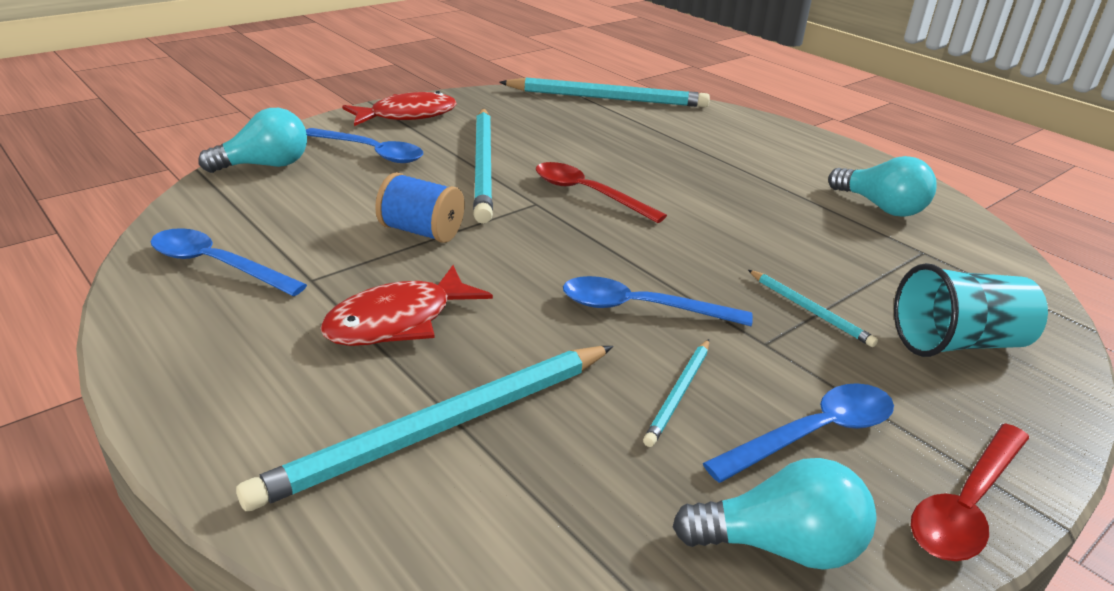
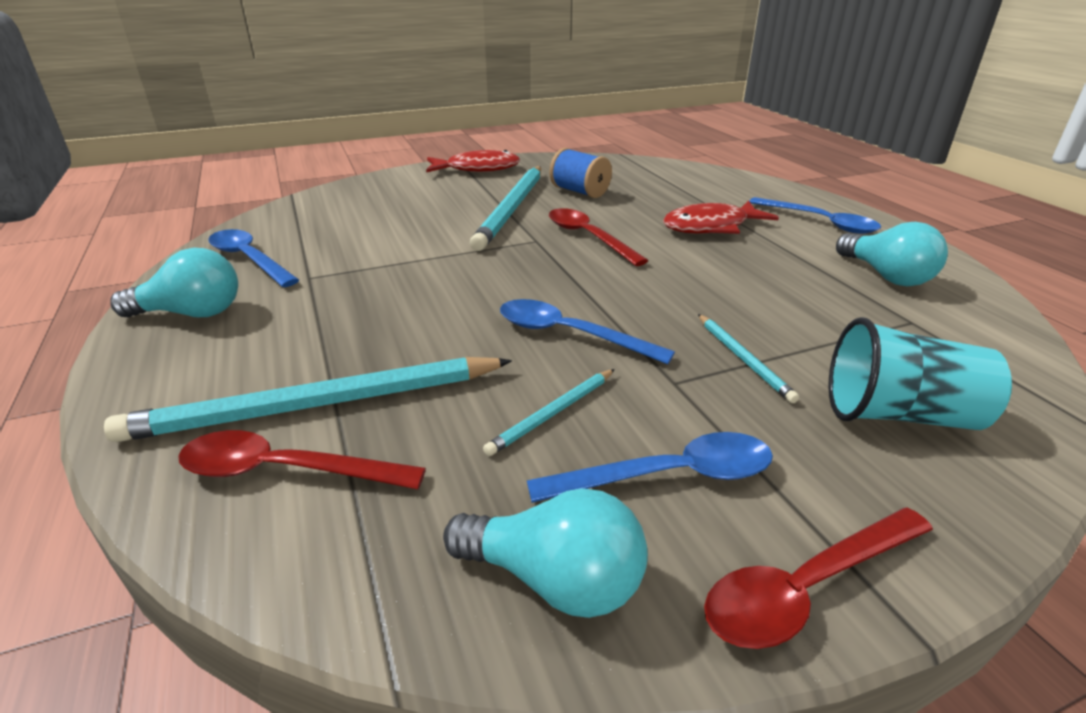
camera: 20 degrees right, 0 degrees up
(265, 165) = (341, 195): turquoise light bulb -> turquoise light bulb (191, 313)
(371, 152) = (428, 192): blue spoon -> blue spoon (819, 222)
(398, 321) = (350, 316): red fish -> red fish (711, 227)
(421, 231) = (422, 252): blue spool -> blue spool (579, 192)
(464, 502) = (286, 471): none -> red spoon
(607, 98) = (660, 167): turquoise pencil -> none

